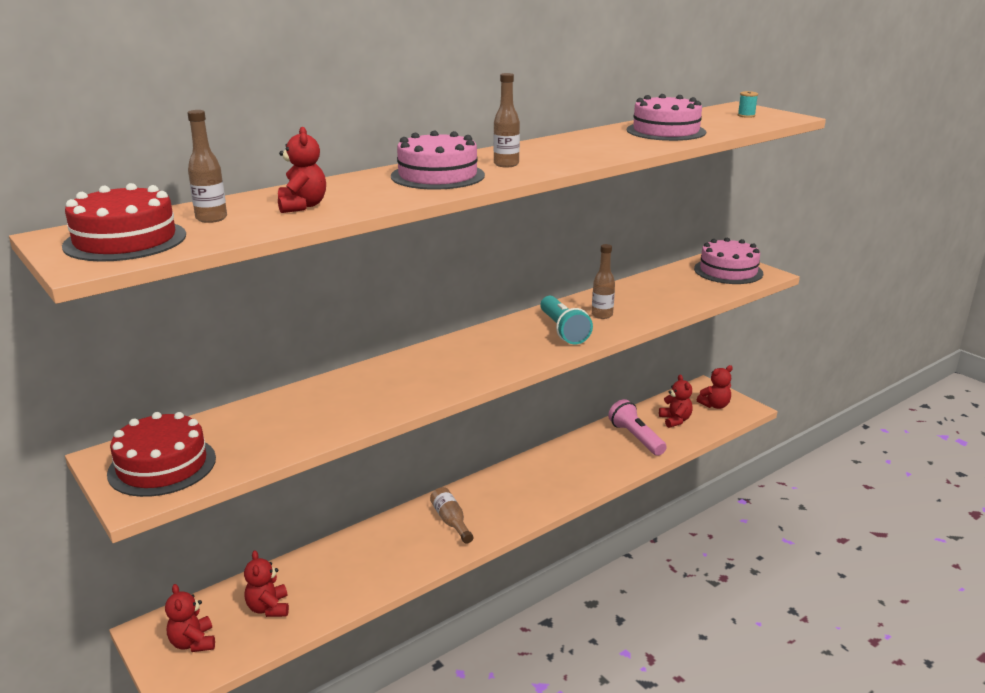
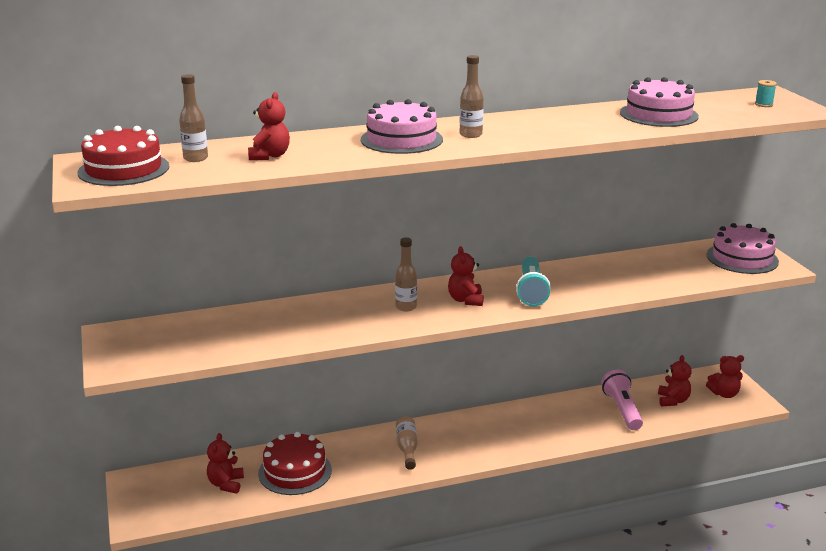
camera: 20 degrees right, 0 degrees up
(162, 466) = (142, 347): red cake -> red cake (295, 471)
(193, 642) = (159, 496): red teddy bear -> red teddy bear (465, 300)
(602, 315) = (579, 283): brown bottle -> brown bottle (406, 307)

